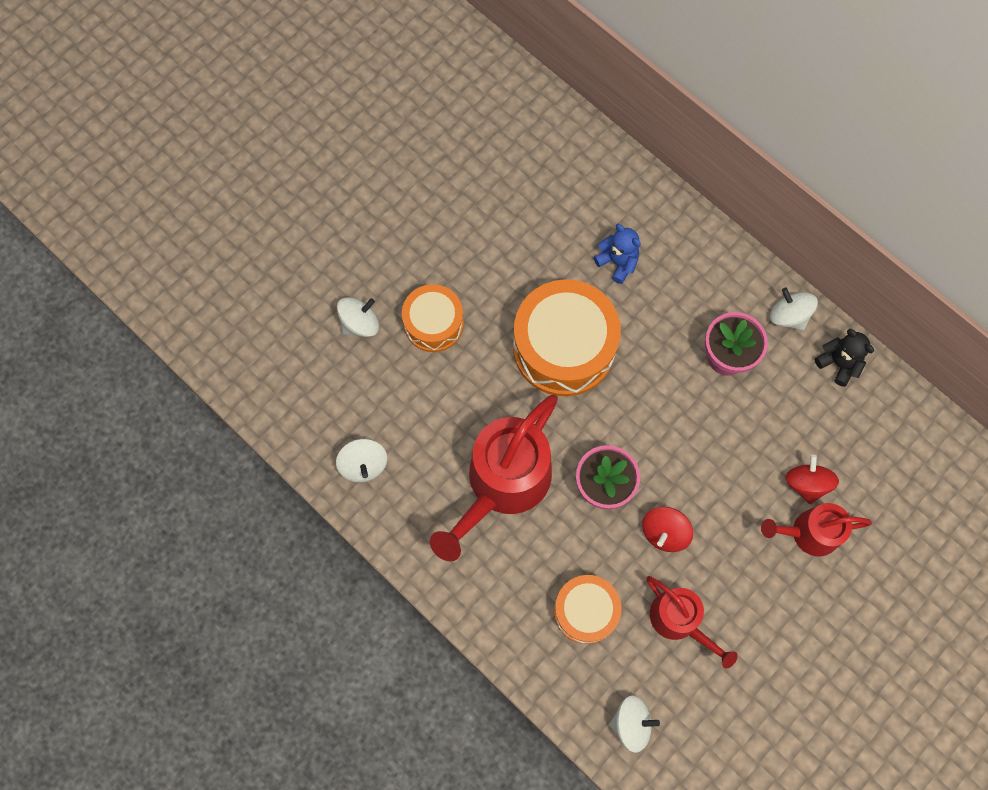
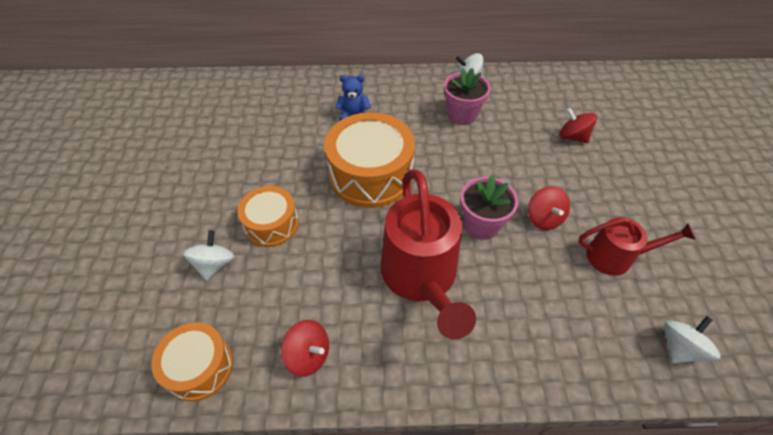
camera: 45 degrees left, 20 degrees down
(363, 465) = (308, 355): white spinning top -> red spinning top
(585, 611) = (563, 305): orange drum -> orange drum (199, 367)
(809, 533) = (605, 156): red watering can -> none
(838, 363) = (514, 81): black teddy bear -> none

